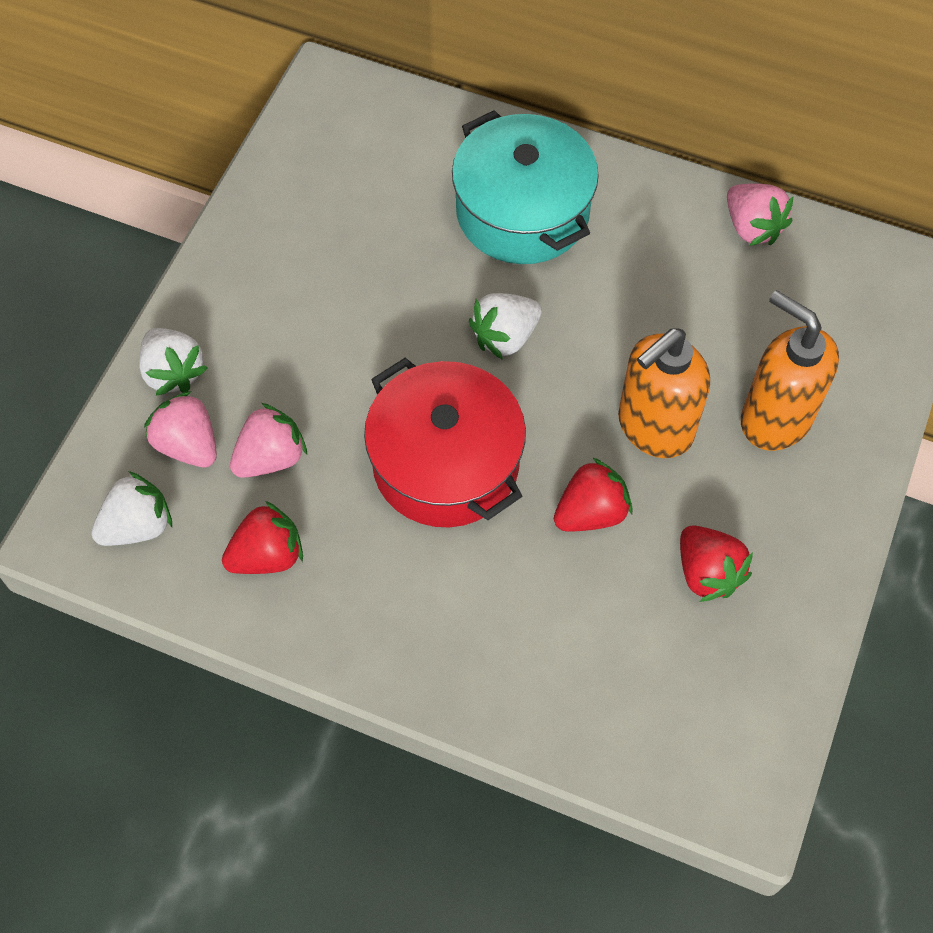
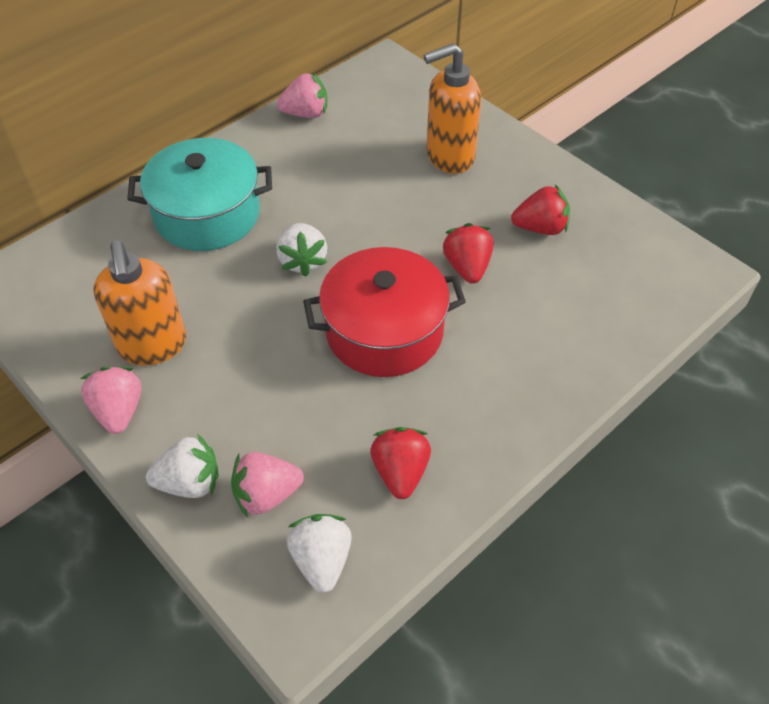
camera: 65 degrees left, 10 degrees down
(270, 457) = (314, 439): pink strawberry -> pink strawberry (119, 411)
(654, 428) = (422, 213): orange soap dispenser -> orange soap dispenser (153, 346)

